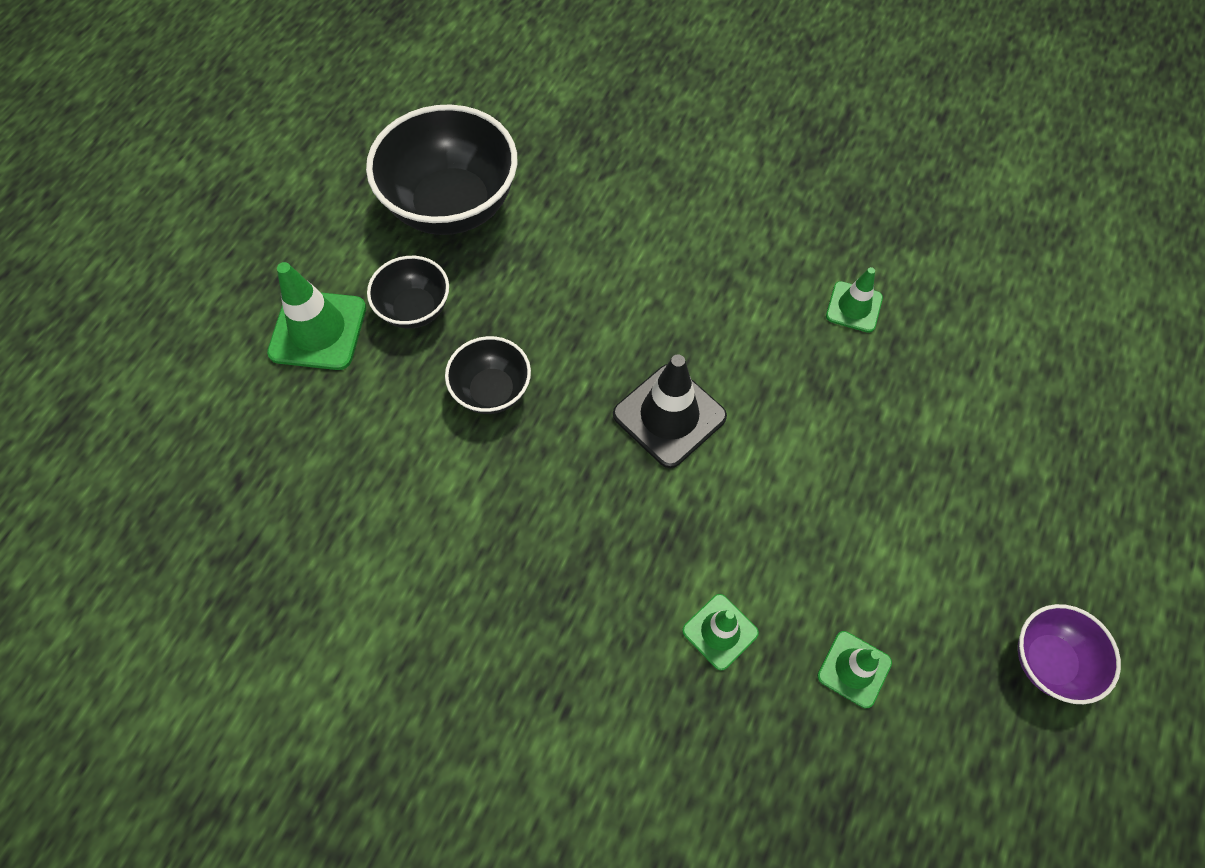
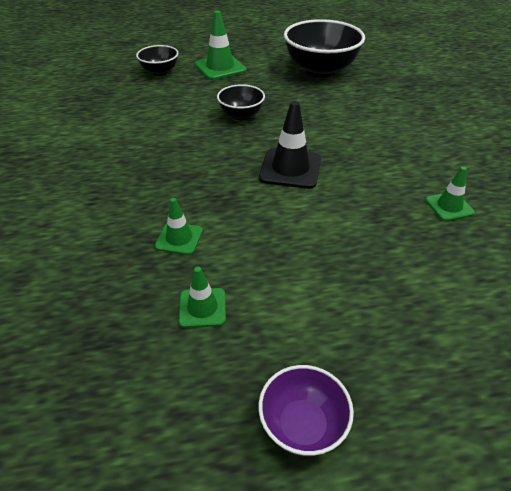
camera: 55 degrees right, 20 degrees down
(415, 309) = (258, 82): black bowl -> black bowl (160, 72)

